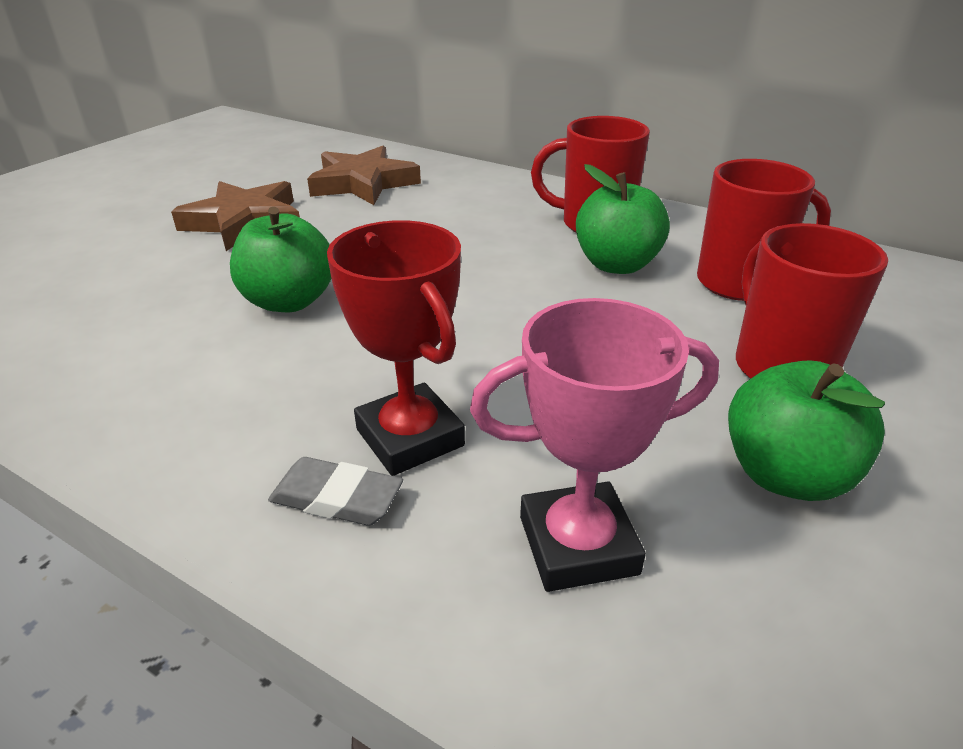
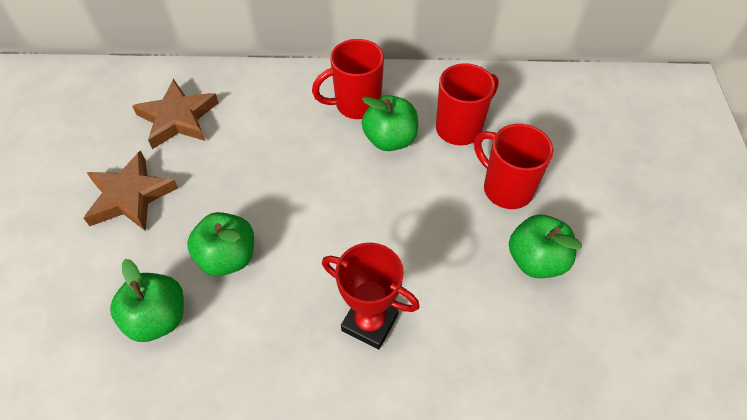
camera: 30 degrees left, 20 degrees up
(145, 324) = (158, 318): none -> green apple
(337, 497) = (363, 374): grey eraser -> none
(578, 545) = (477, 343): pink trophy -> none

